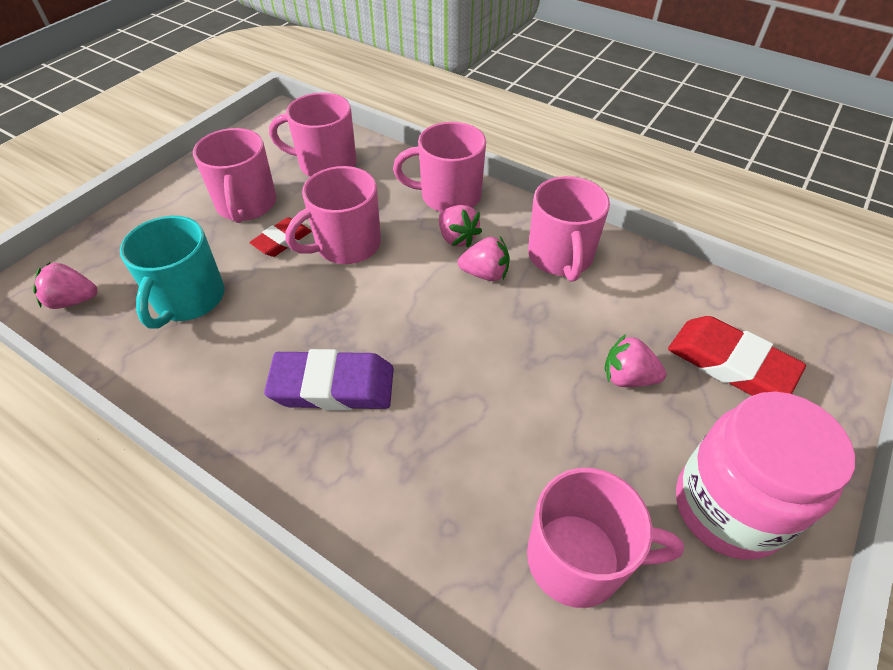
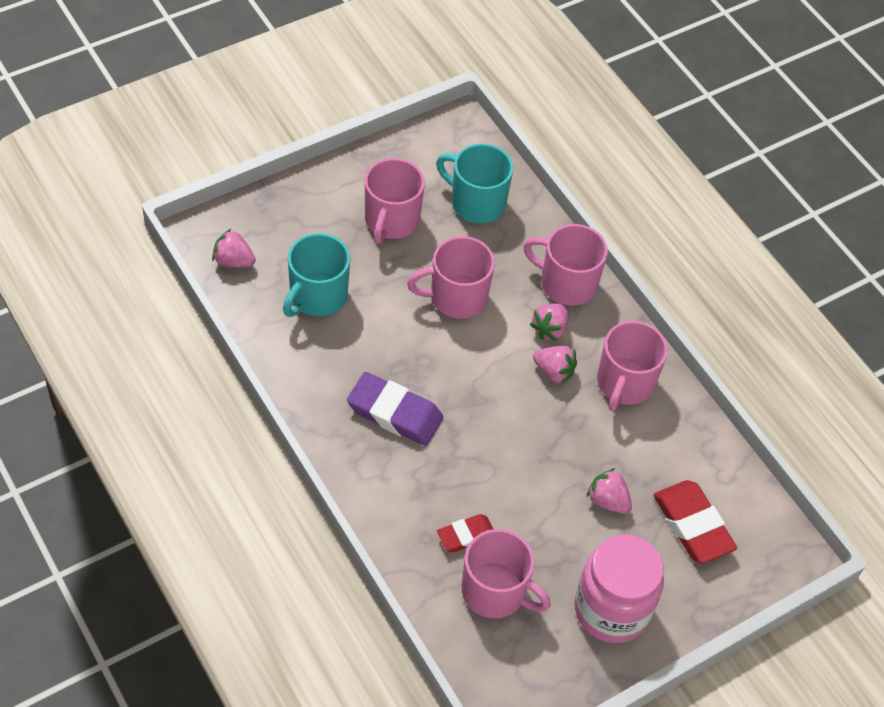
camera: 20 degrees right, 5 degrees up
(282, 241) = (407, 271): red eraser -> red eraser (466, 535)
(326, 164) = (476, 202): pink mug -> turquoise mug
(457, 238) = (550, 329): pink strawberry -> pink strawberry turned 45 degrees clockwise

